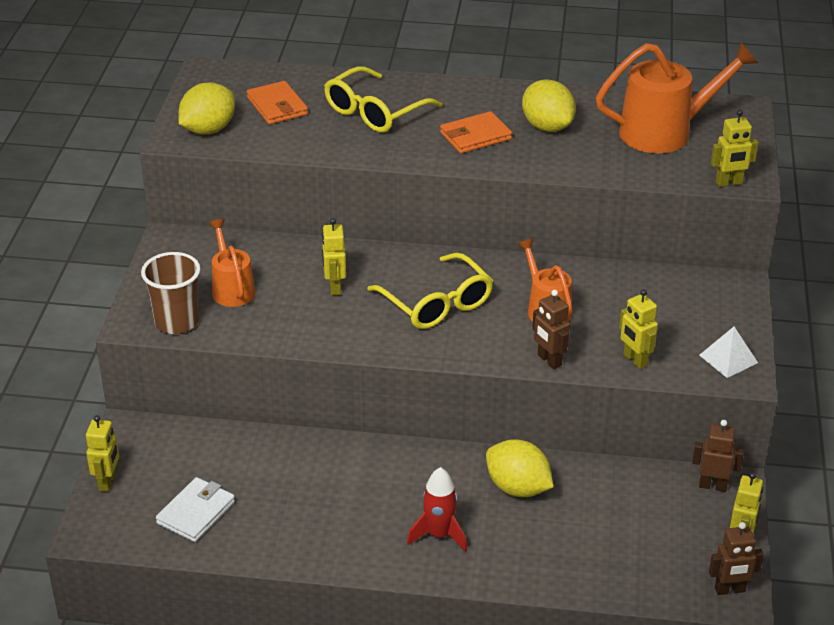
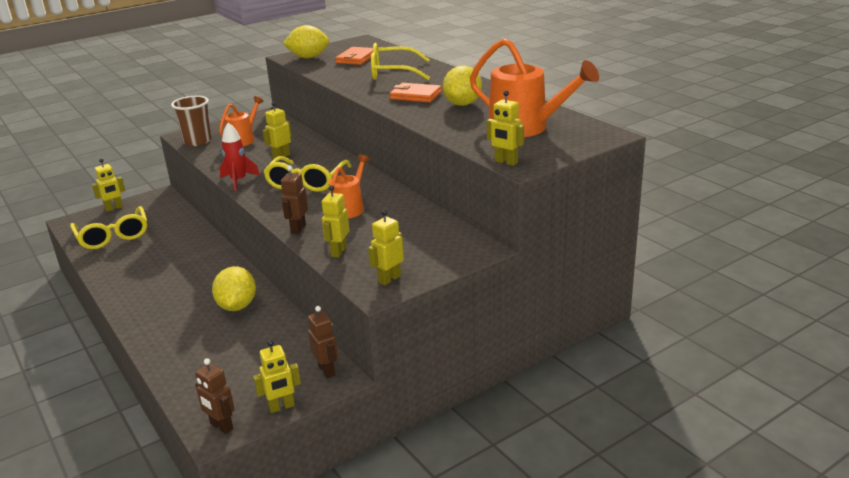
camera: 50 degrees right, 10 degrees down
(196, 512) = (113, 236): white wallet -> yellow glasses
(439, 535) = (165, 302): red rocket -> red rocket (238, 181)
(728, 358) = (389, 279): white pyramid -> yellow robot

